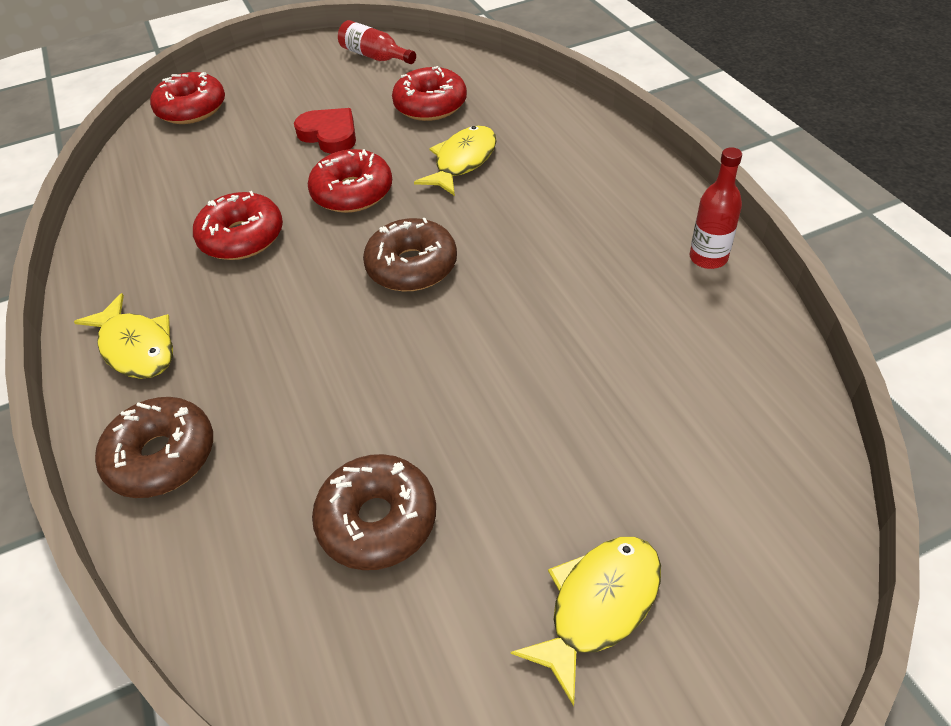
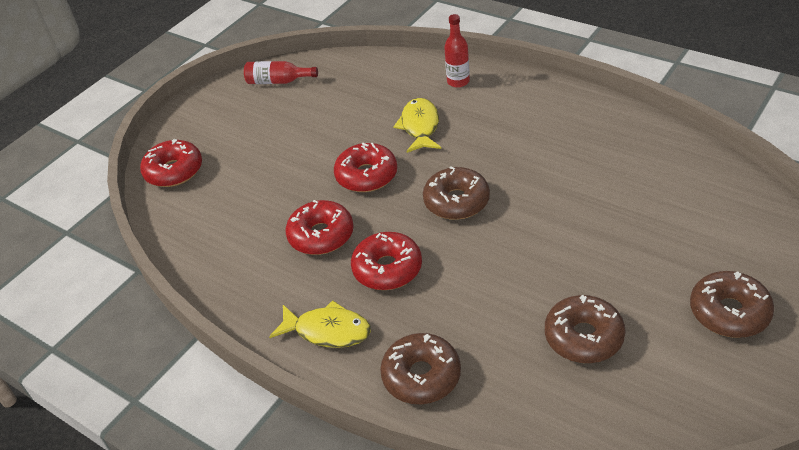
camera: 30 degrees left, 5 degrees down
(329, 135) = (306, 146): red heart -> none
(430, 105) = (358, 99): red donut -> red donut (387, 269)
(598, 606) = (729, 312): yellow fish -> brown donut
(708, 258) = (621, 121): red bottle -> red bottle (458, 81)

